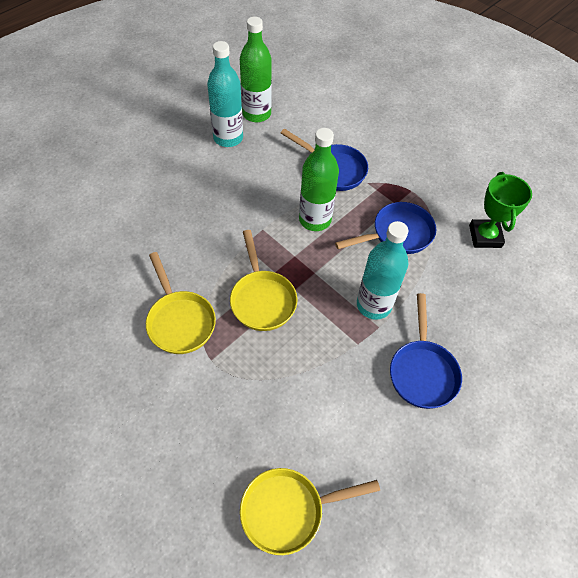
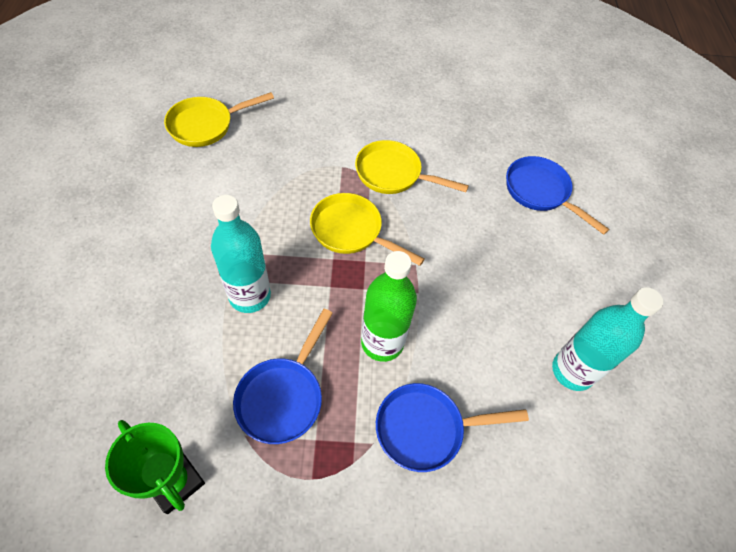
camera: 135 degrees right, 0 degrees up
(256, 114) = (591, 437): green bottle -> none
(288, 510) = (206, 125): yellow pan -> yellow pan turned 150 degrees counterclockwise
(422, 371) = (164, 268): blue pan -> blue pan (540, 192)

